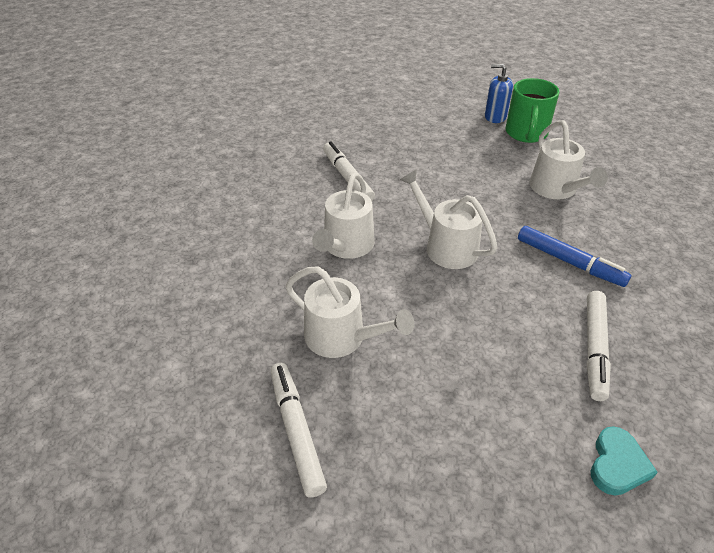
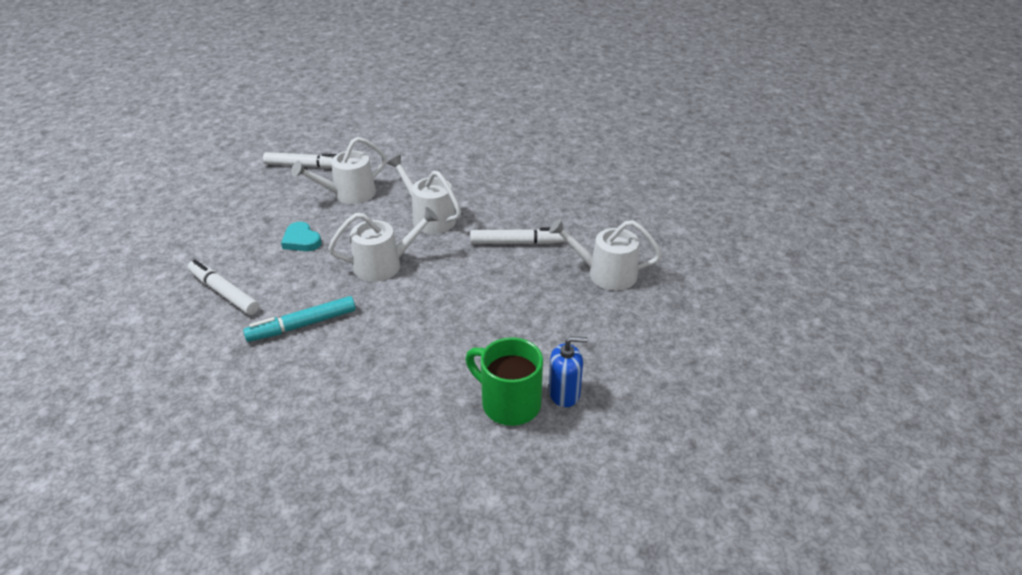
camera: 115 degrees right, 5 degrees down
(495, 117) = (564, 393): blue soap dispenser -> blue soap dispenser turned 45 degrees clockwise
(556, 189) = (393, 371): white watering can -> white watering can (605, 274)
(569, 262) = (302, 325): blue marker -> turquoise marker
(617, 464) = (159, 260): turquoise heart -> turquoise heart (301, 240)

